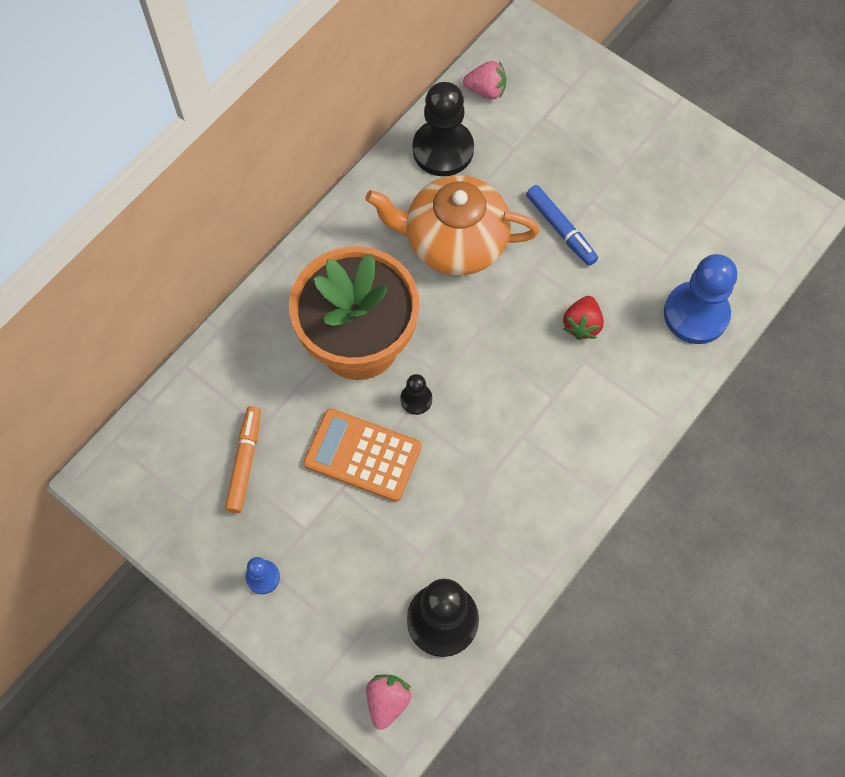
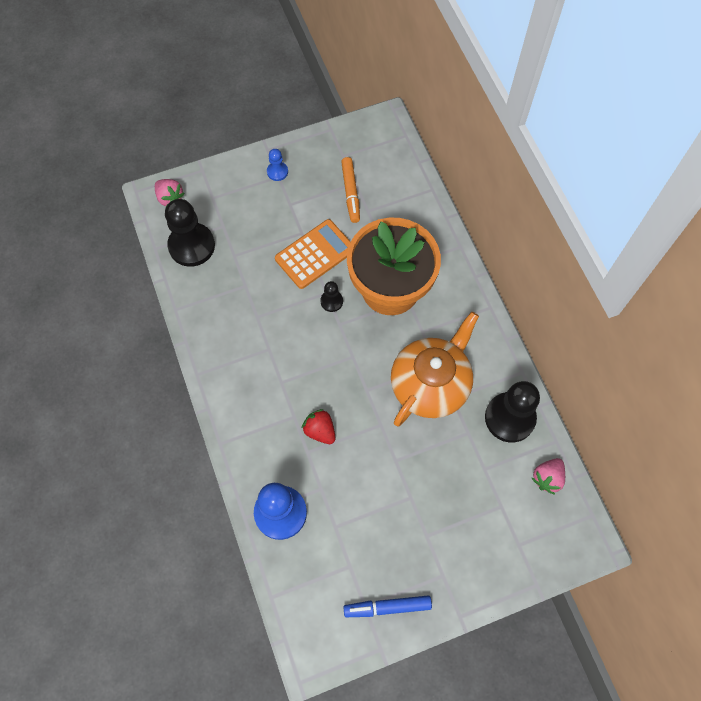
camera: 120 degrees right, 0 degrees up
(245, 462) = (350, 193): orange marker -> orange marker turned 45 degrees clockwise
(561, 229) = (400, 461): blue marker -> blue marker (387, 607)

